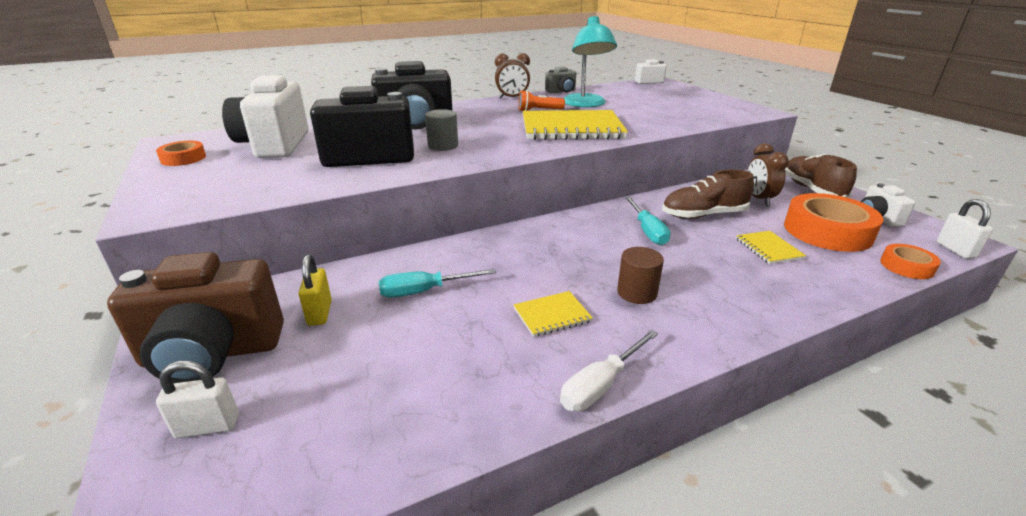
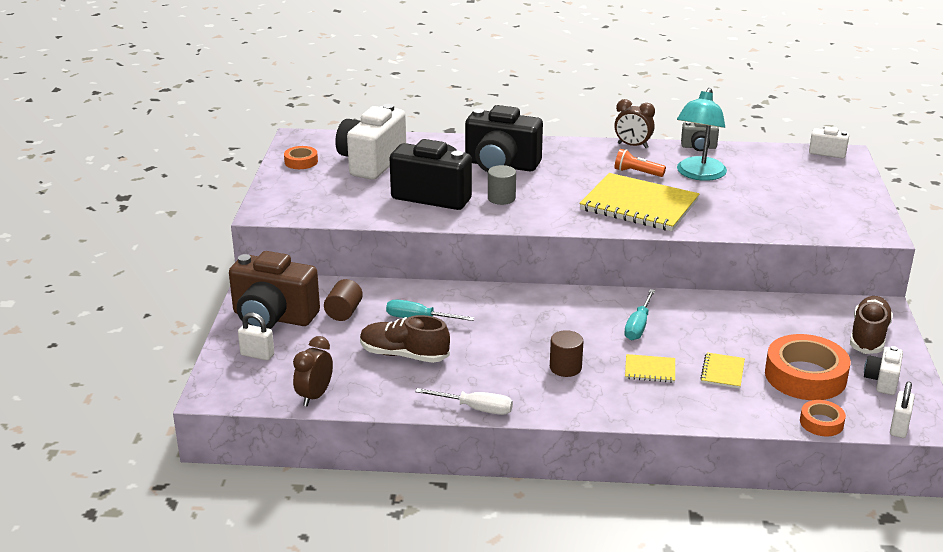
camera: 30 degrees right, 0 degrees up
(319, 313) = (344, 312): yellow padlock -> brown cylinder
(552, 315) = (488, 362): yellow notebook -> yellow notebook (650, 370)
(601, 385) = (475, 408): white screwdriver -> white screwdriver turned 150 degrees counterclockwise
(703, 215) = (711, 327): brown shoe -> brown shoe (404, 355)
(758, 199) = (792, 328): brown clock -> brown clock (315, 396)

